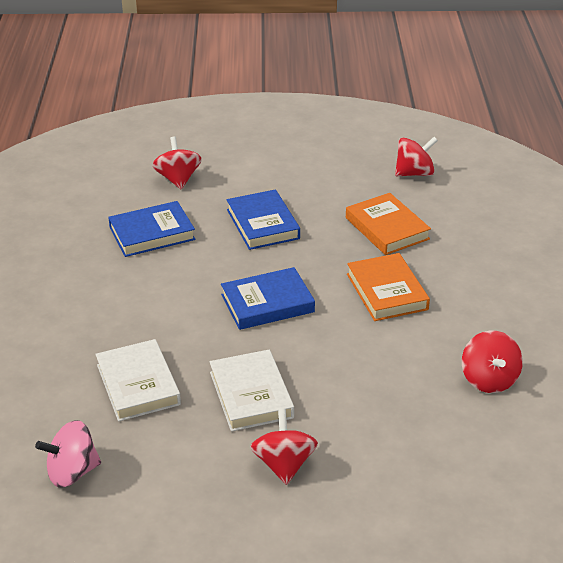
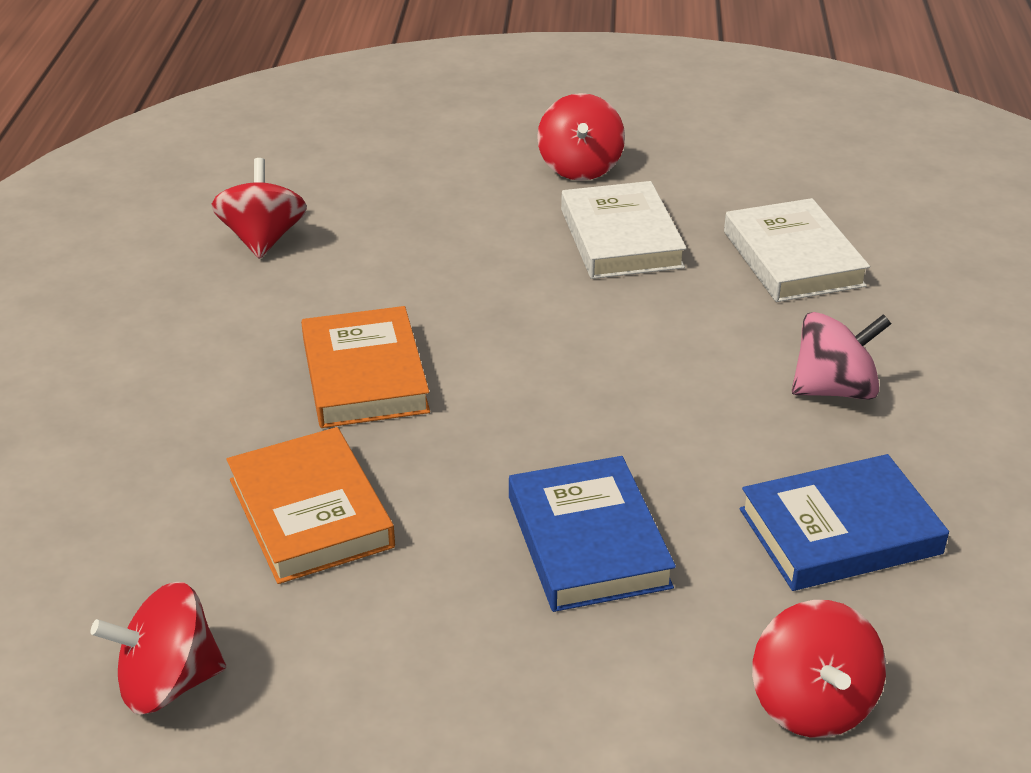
camera: 175 degrees left, 0 degrees up
(72, 472) = (852, 172): pink spinning top -> pink spinning top (834, 389)
(267, 303) = (588, 366): blue book -> none

